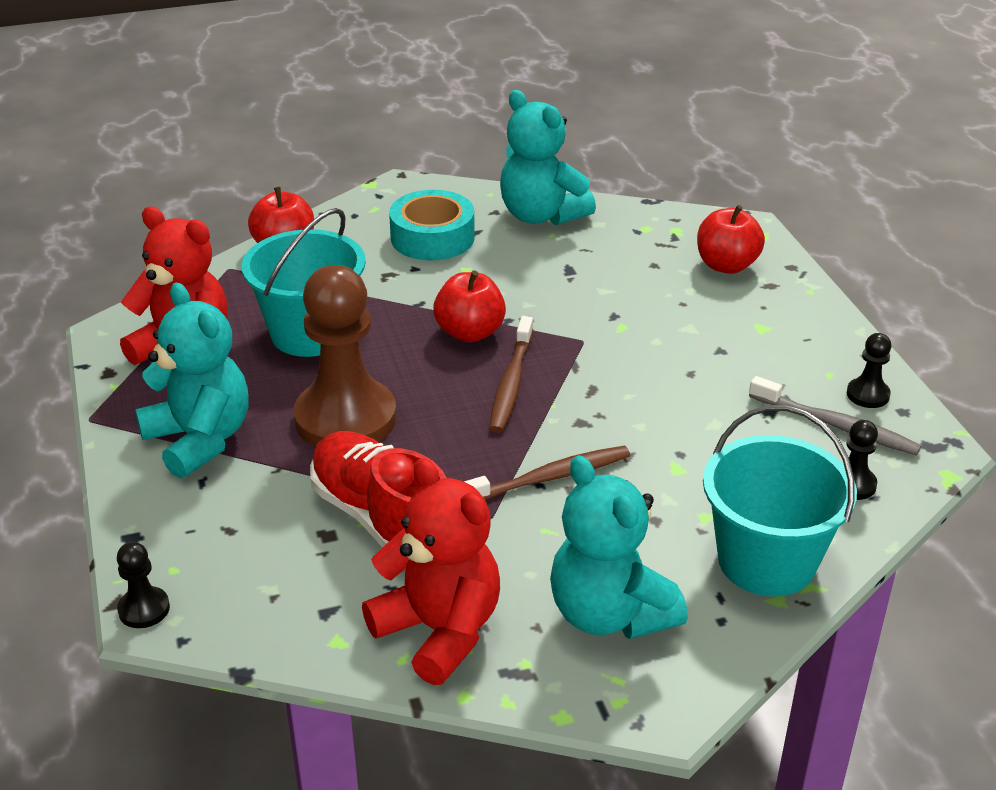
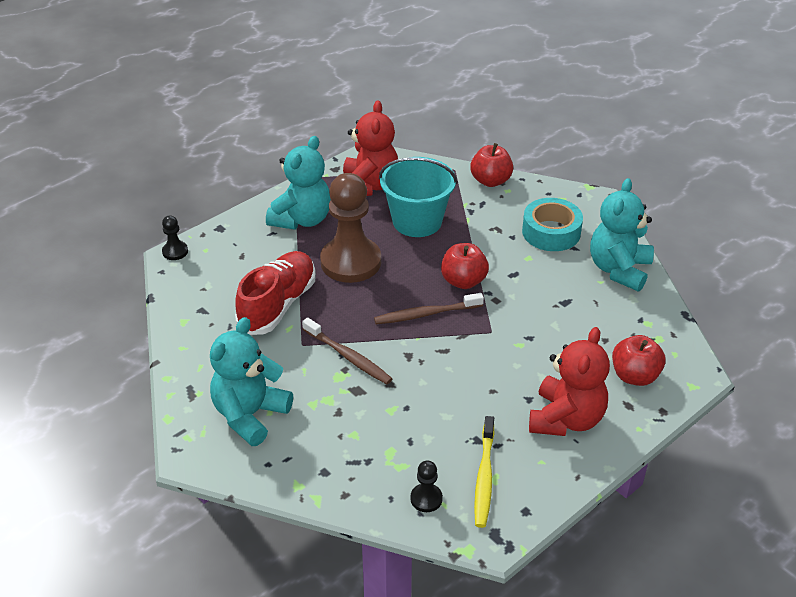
camera: 65 degrees right, 5 degrees up
(439, 631) = (206, 354): red teddy bear -> red teddy bear (566, 419)
(766, 561) = (328, 472): turquoise bucket -> none
(835, 425) = (484, 477): grey toothbrush -> yellow toothbrush
(867, 395) = (531, 487): black pawn -> none

